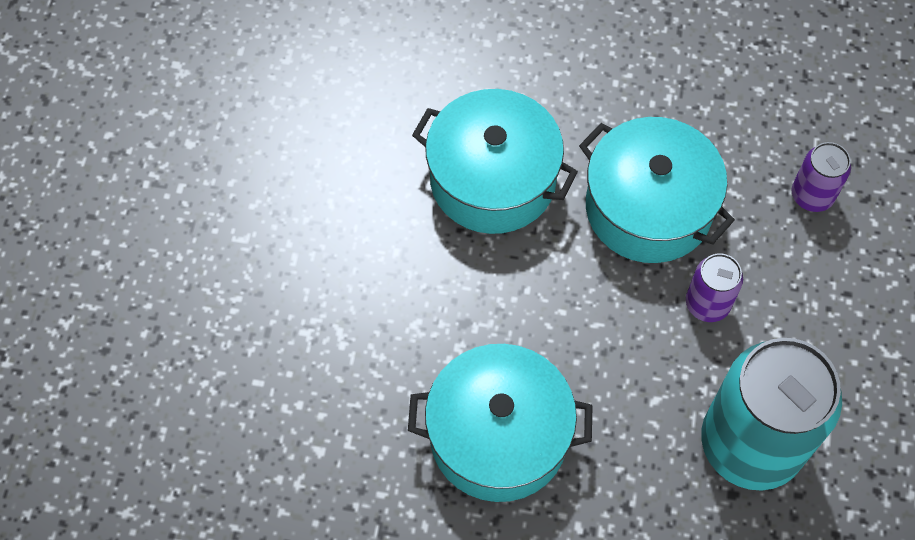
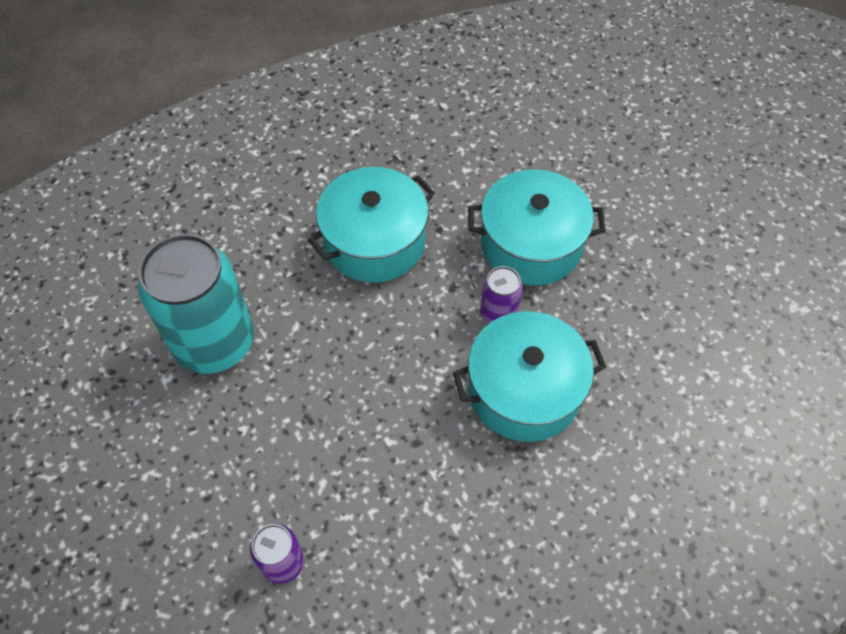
camera: 140 degrees right, 5 degrees down
(648, 208) = (400, 454): turquoise pot -> turquoise pot (531, 244)
(707, 304) = (306, 413): purple can -> purple can (498, 313)

